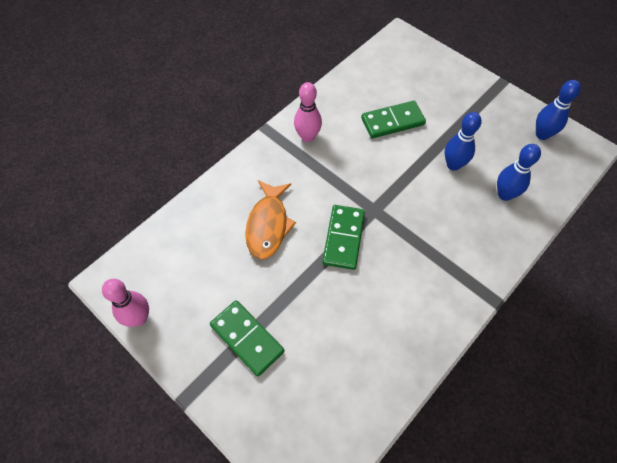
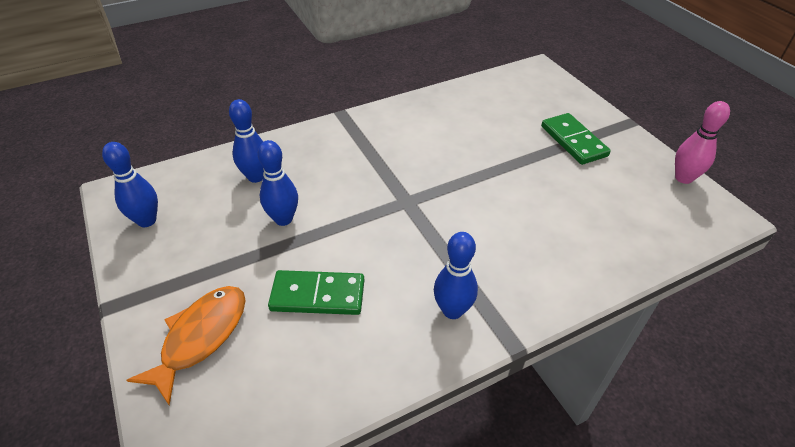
camera: 160 degrees left, 15 degrees down
(268, 225) = (536, 219): orange fish -> orange fish (201, 337)
(307, 137) = (452, 310): pink bowling pin -> blue bowling pin
(343, 238) = (454, 185): green domino -> none

